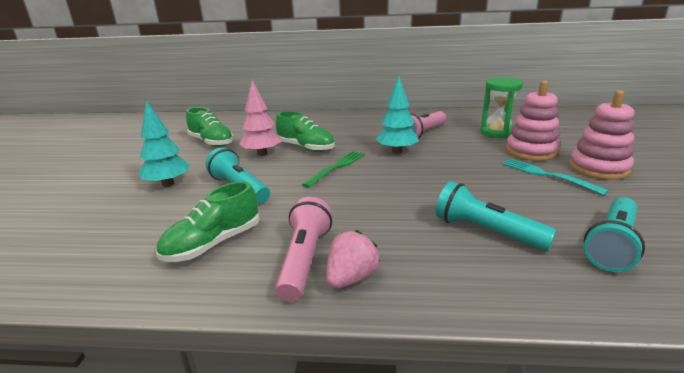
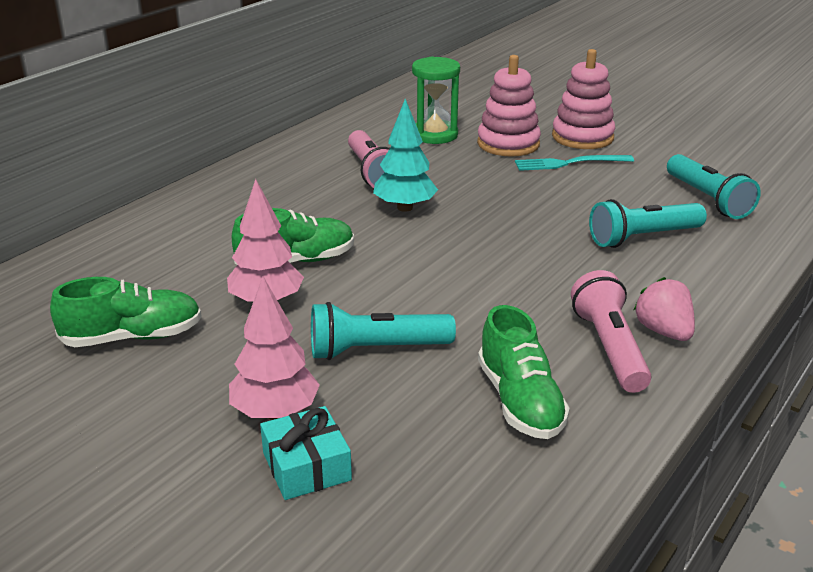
camera: 60 degrees left, 5 degrees up
(125, 204) = (306, 466): none -> turquoise gift
(168, 184) = (275, 412): turquoise tree -> pink tree
(304, 259) = (609, 348): pink flashlight -> pink flashlight turned 45 degrees clockwise
(336, 167) = (400, 261): green fork -> none

